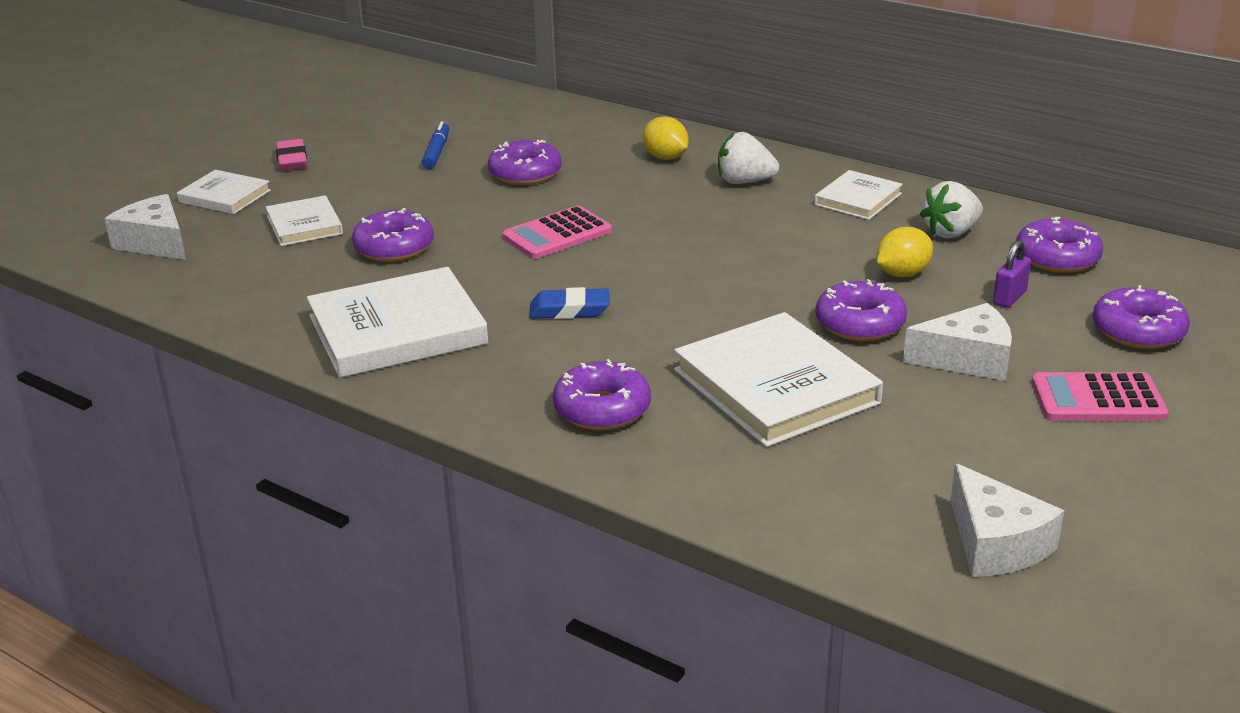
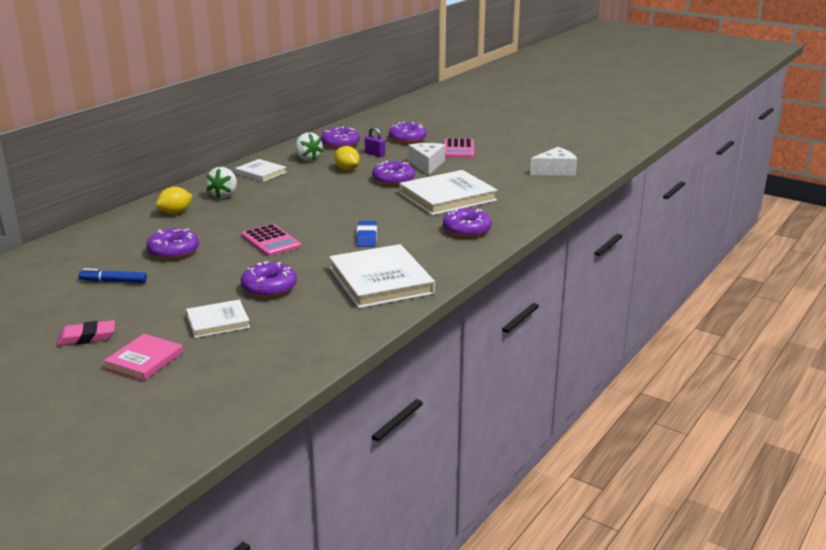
camera: 90 degrees left, 5 degrees down
(155, 243) = (221, 381): white cheese -> none
(225, 196) = (144, 360): white book -> pink book

